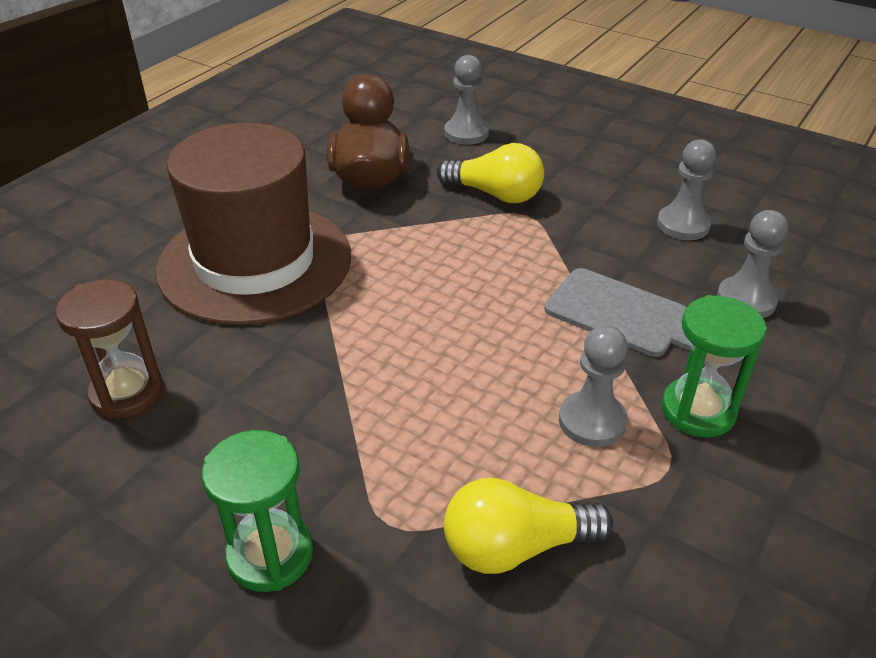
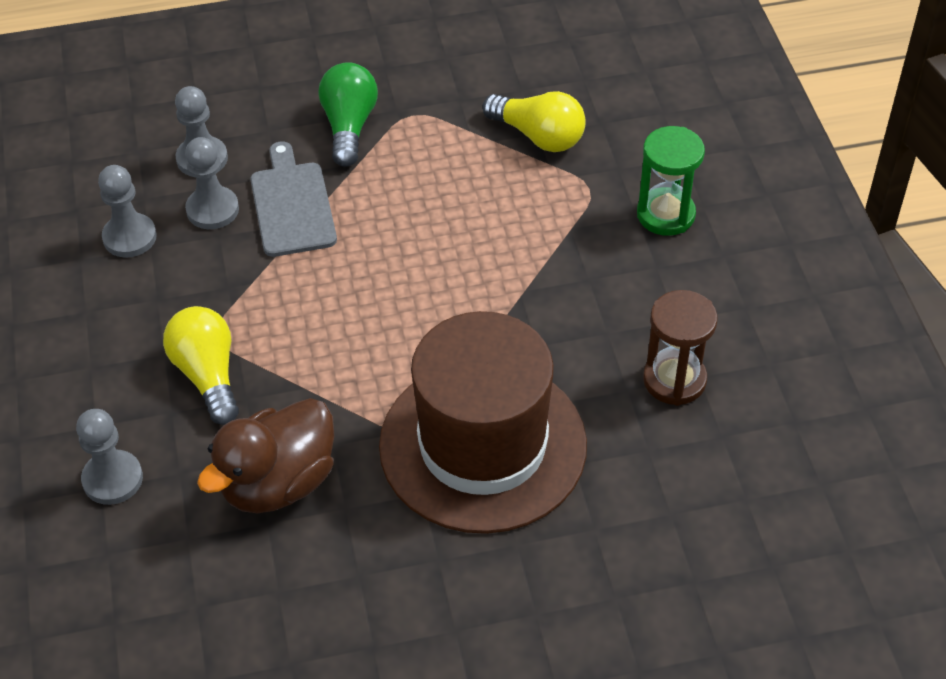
camera: 135 degrees left, 10 degrees up
(592, 421) = (414, 161): grey pawn -> grey pawn (212, 210)
(698, 410) = (349, 126): green hourglass -> green light bulb

